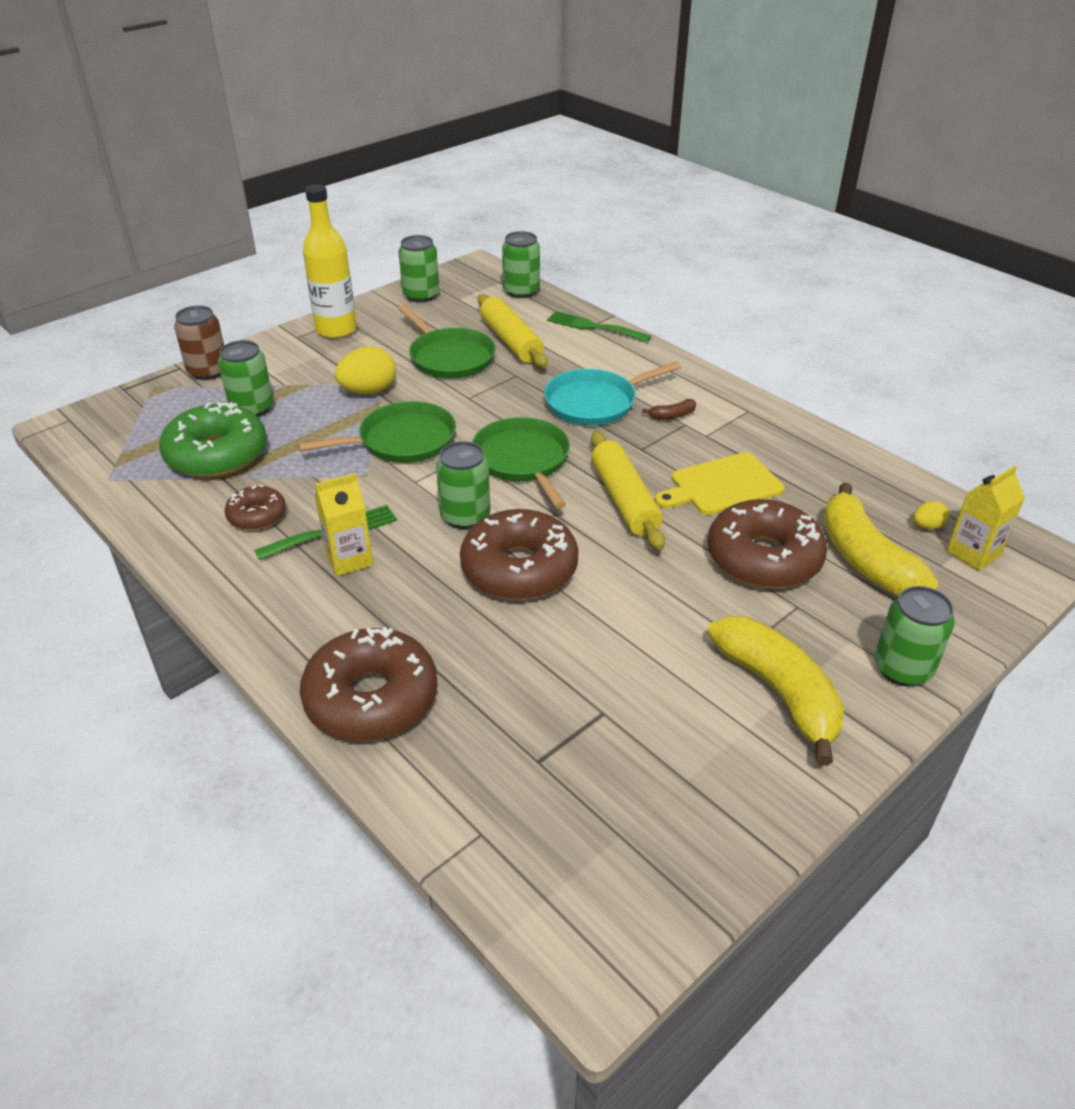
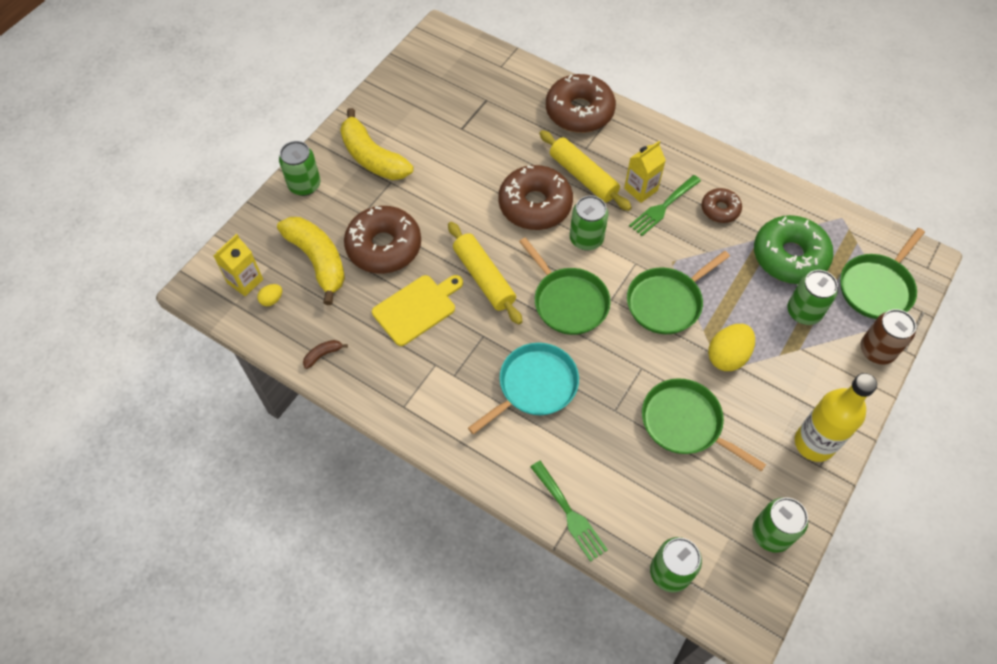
camera: 165 degrees right, 20 degrees up
(147, 413) = (877, 287): none -> green pan
(511, 341) = (641, 466): yellow rolling pin -> yellow rolling pin (583, 176)
(593, 327) = (569, 514): green fork -> green fork turned 45 degrees clockwise
(672, 416) = (466, 383): brown banana -> brown banana (323, 355)

